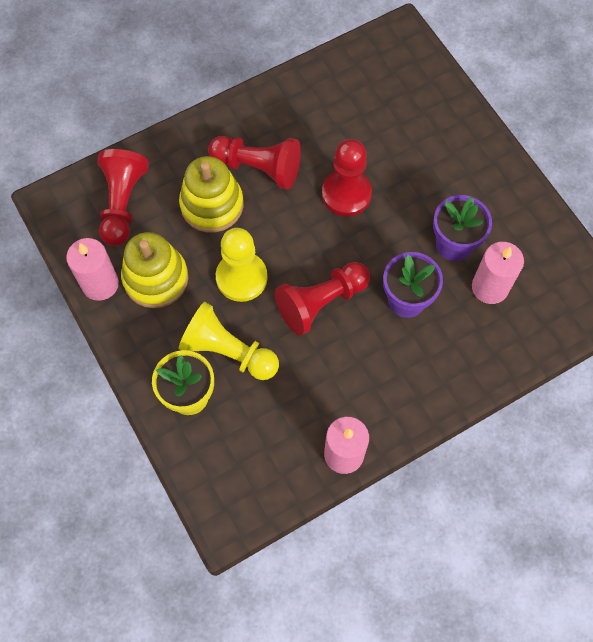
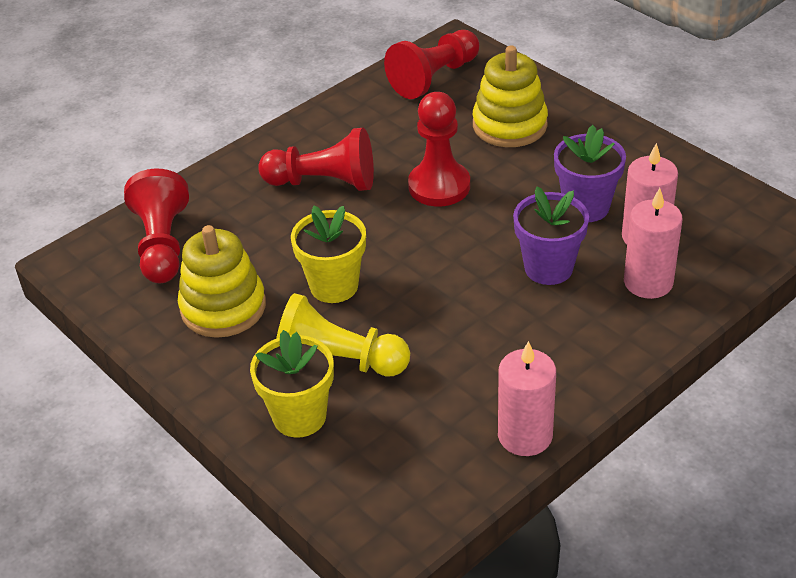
camera: 10 degrees left, 25 degrees down
(100, 284) = (151, 326): pink candle -> pink candle (648, 282)
(212, 205) = (276, 225): yellow stacking toy -> yellow stacking toy (509, 125)
(241, 278) = (334, 286): yellow pawn -> yellow flower pot
(321, 302) = (442, 290): red pawn -> red pawn (434, 78)

